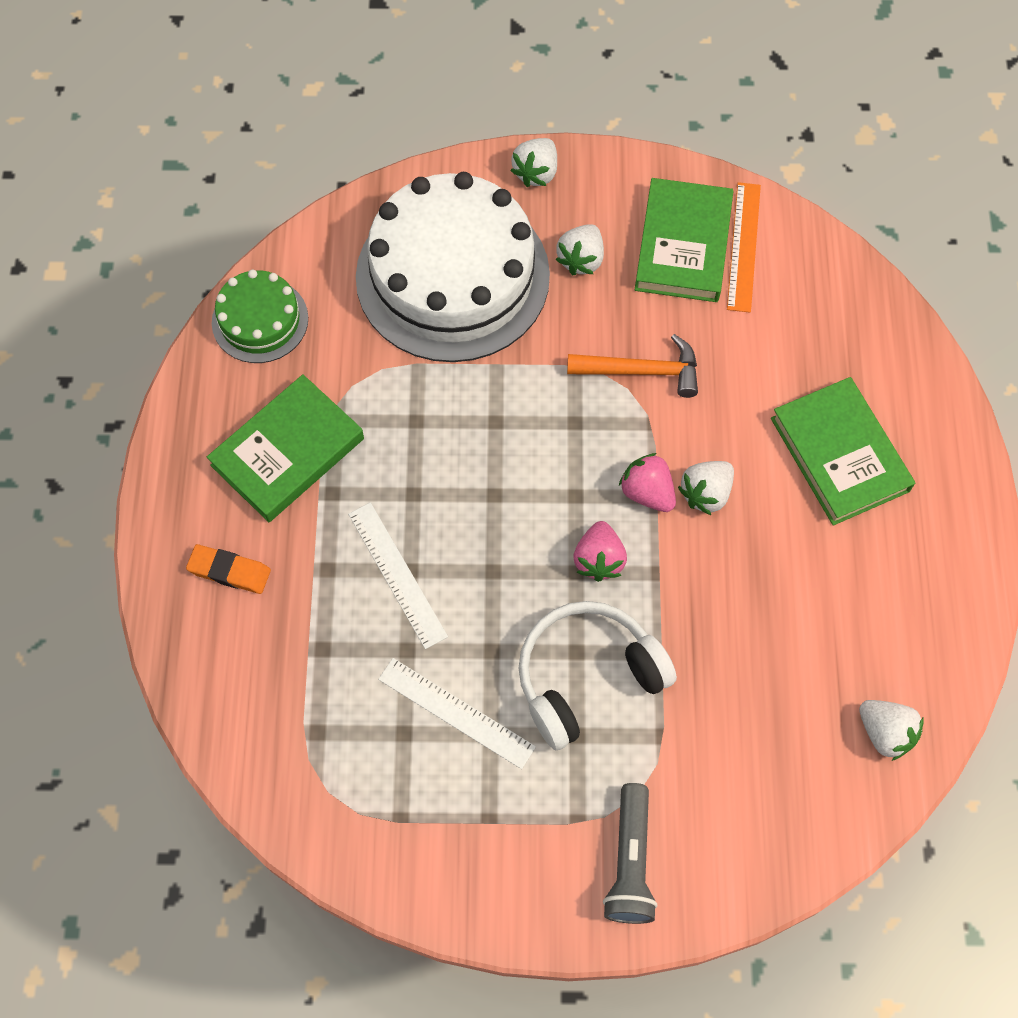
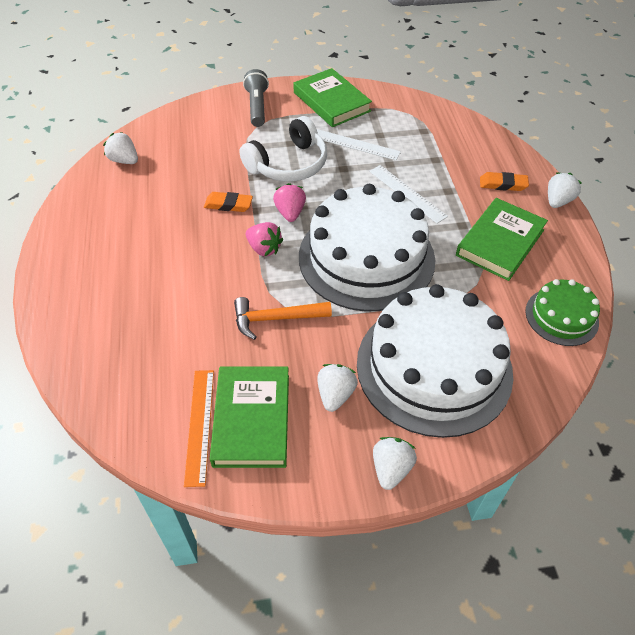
camera: 170 degrees right, 15 degrees down
(496, 453) = (366, 257): none -> white cake
(698, 593) = (228, 204): none -> orange eraser
(706, 493) = (226, 252): white strawberry -> white strawberry (558, 201)
(839, 454) = (134, 285): green book -> green book (331, 102)

